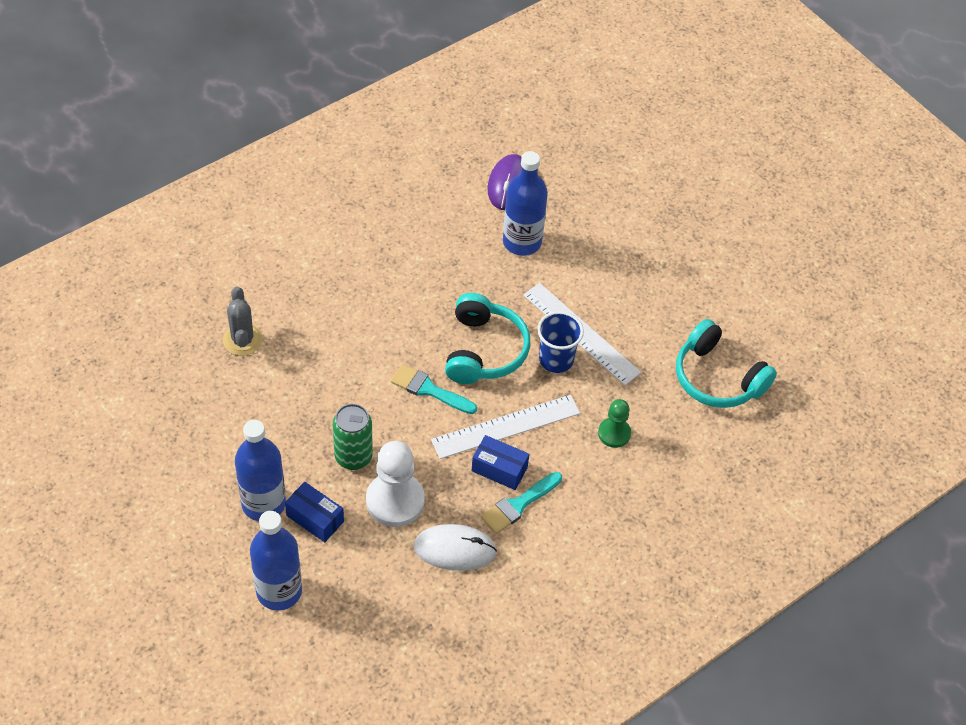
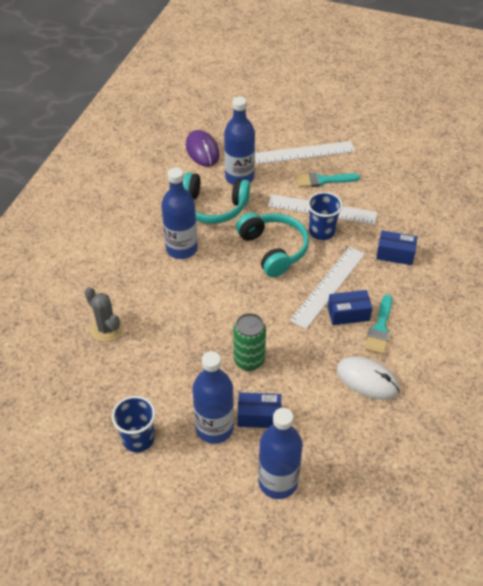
camera: 30 degrees left, 5 degrees down
(186, 470) = (138, 439): none -> blue cup
(387, 294) = (181, 249): none -> blue bottle
(395, 501) = (301, 372): white pawn -> none
(429, 390) = (260, 291): turquoise brush -> turquoise brush (323, 180)
(454, 549) = (367, 380): white mouse -> white mouse turned 60 degrees clockwise
(614, 433) = (395, 254): green pawn -> blue box
(625, 250) = (304, 152): none -> white ruler
(717, 378) = (421, 193): turquoise headphones -> turquoise headphones (213, 207)

